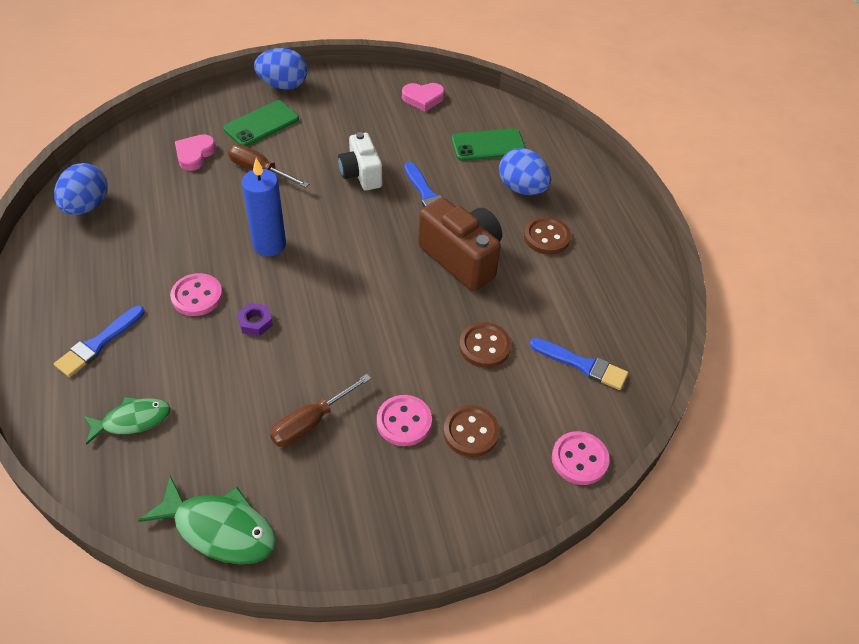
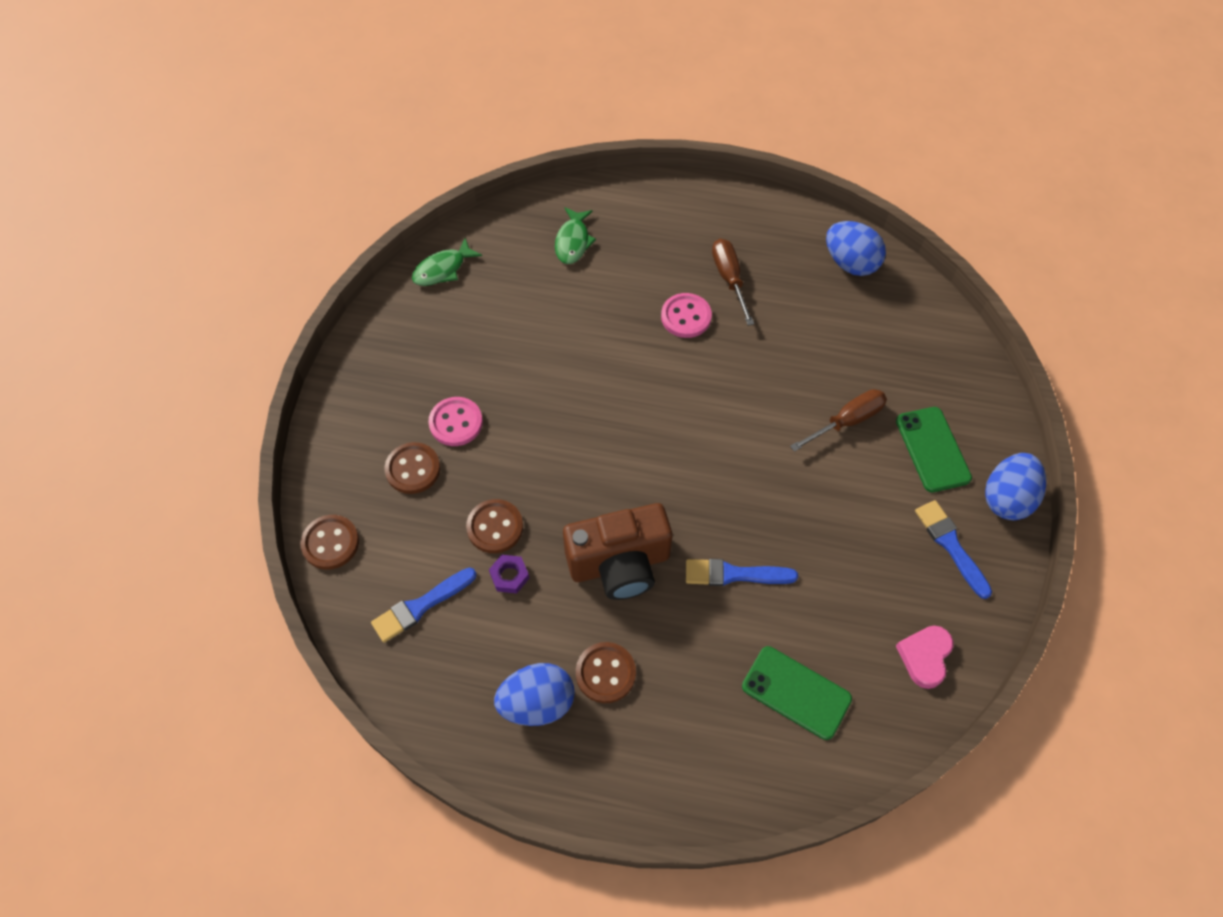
camera: 120 degrees right, 10 degrees up
(98, 344) = (666, 237): blue brush -> blue brush (950, 545)
(195, 154) = (899, 370): pink heart -> none
(219, 529) = (443, 269): green fish -> green fish, size x0.66
(255, 322) = (630, 351): purple nut -> purple nut (509, 576)
(269, 245) = (726, 393): blue candle -> none
(311, 422) = (498, 356): brown screwdriver -> brown screwdriver (729, 279)
(361, 174) = (800, 519): white camera -> none
(488, 145) = (796, 692): green phone -> green phone turned 75 degrees counterclockwise
(522, 188) = (698, 691): blue egg -> blue egg (537, 703)
(579, 459) = (330, 543): pink button -> brown button

